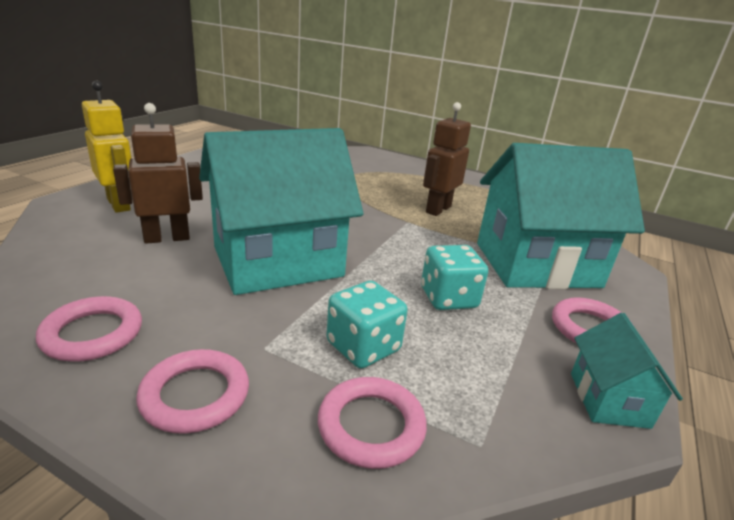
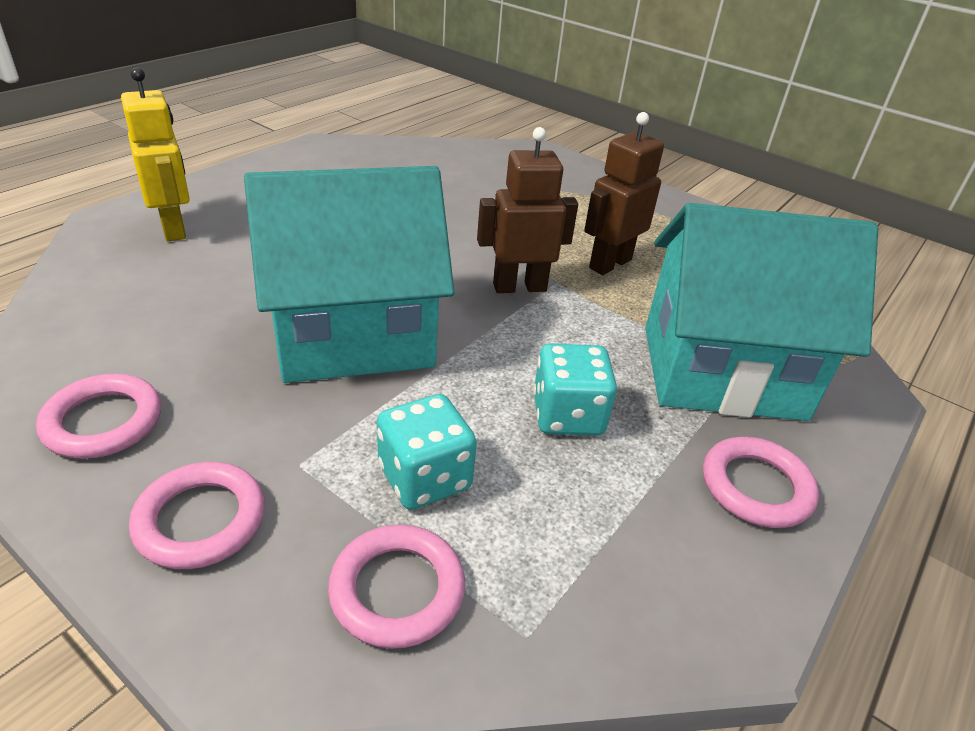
camera: 10 degrees right, 10 degrees up
(167, 238) = (221, 287): brown robot -> brown robot (519, 287)
(608, 399) = (731, 597): turquoise house -> none

